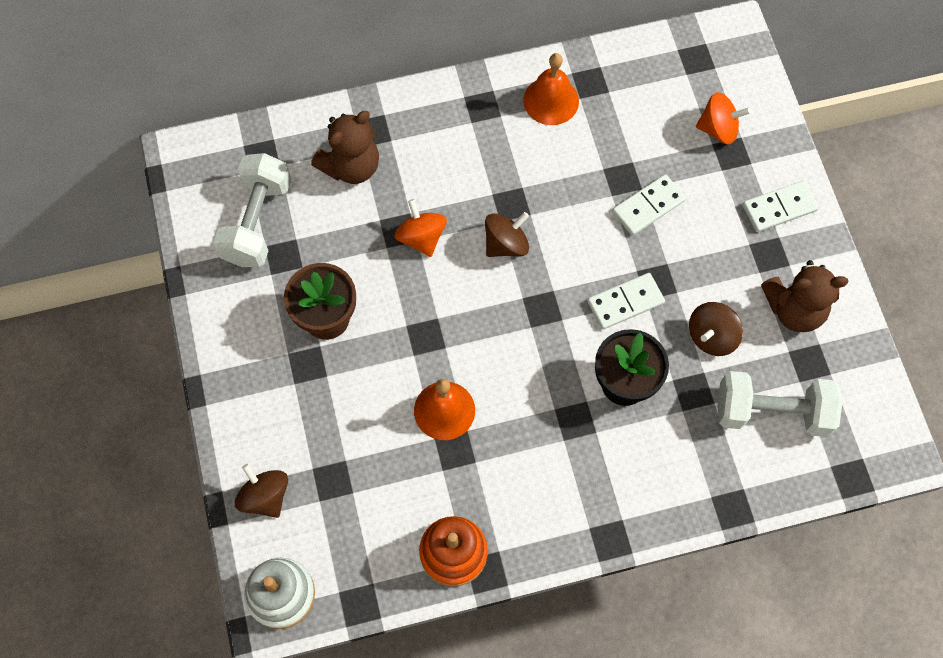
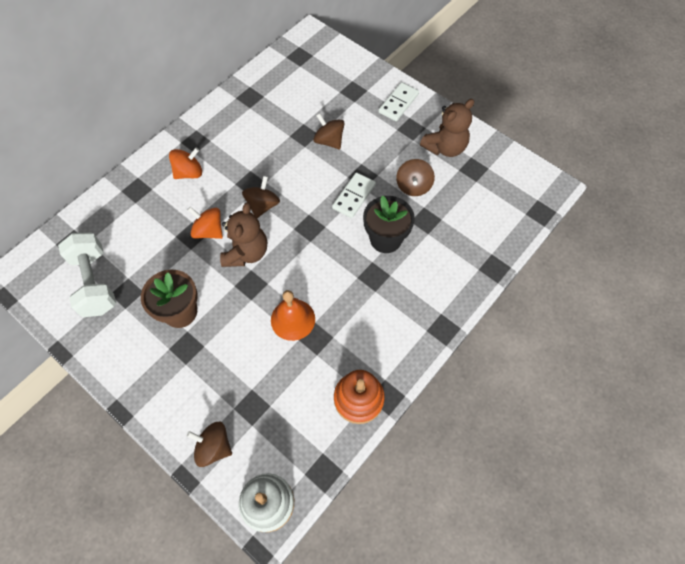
camera: 35 degrees left, 5 degrees down
(351, 166) = (136, 216): brown teddy bear -> brown teddy bear (246, 252)
(551, 100) = (234, 117): orange bell -> none
(648, 206) = (329, 141): white domino -> brown spinning top
(718, 129) = (337, 83): orange spinning top -> orange spinning top (189, 173)
(771, 412) = (474, 205): white dumbbell -> none

